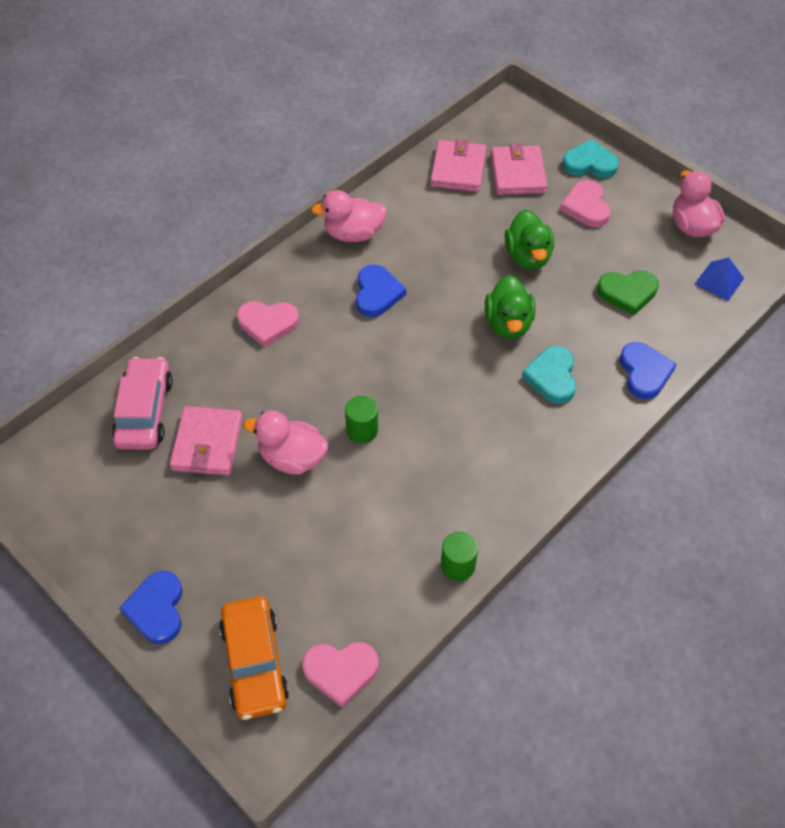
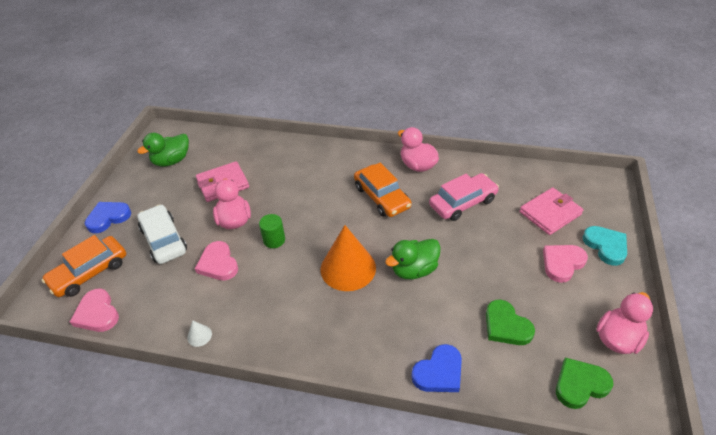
camera: 60 degrees right, 10 degrees down
(145, 411) = (229, 152): pink car -> pink car (463, 203)
(263, 551) = (164, 240): none -> white car
(268, 323) = (320, 165): pink heart -> pink heart (218, 264)
(377, 293) = (381, 197): blue heart -> orange car
(458, 169) = (519, 184): pink wallet -> none
(458, 565) = (199, 335): green cylinder -> white cone
(462, 379) = (348, 268): none -> orange cone
(528, 256) = (482, 252): green duck -> green duck (172, 161)
(552, 377) = (388, 315): turquoise heart -> none
(719, 281) = (580, 385): blue pyramid -> green heart

